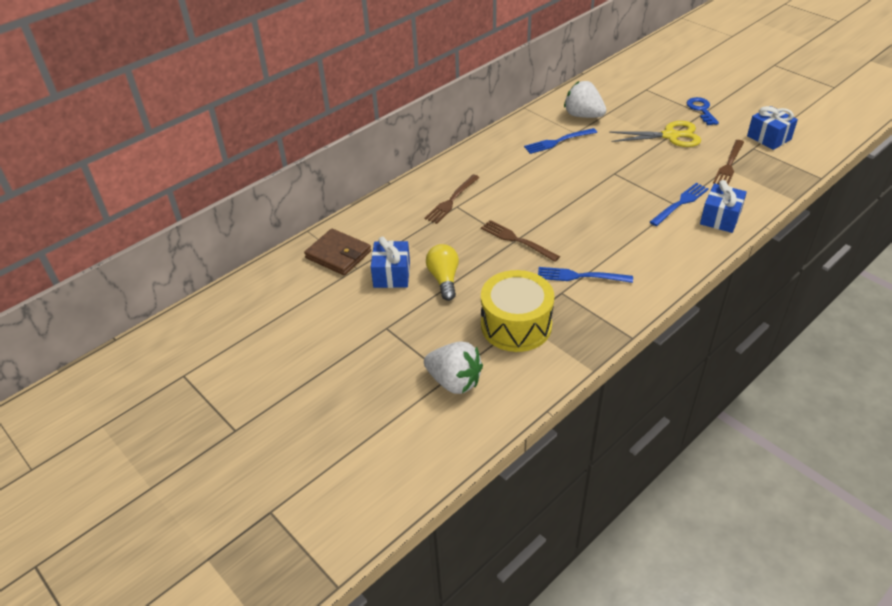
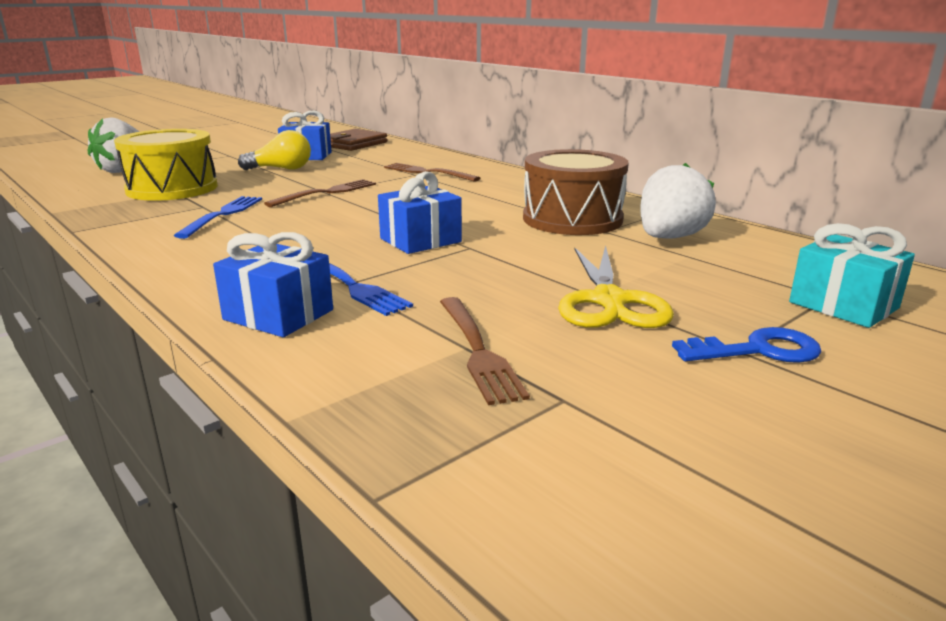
camera: 90 degrees right, 20 degrees down
(558, 142) = (572, 219): blue fork -> brown drum
(654, 87) = (843, 305): none -> turquoise gift
(729, 165) = (478, 351): brown fork -> brown fork turned 135 degrees counterclockwise
(769, 138) = (627, 436): blue gift -> blue gift (420, 240)

